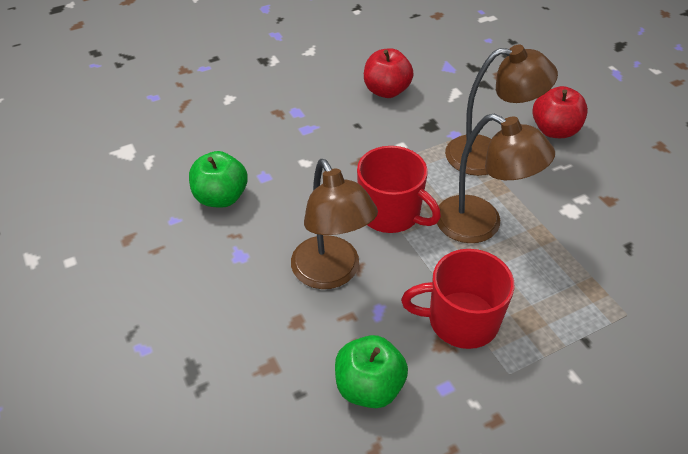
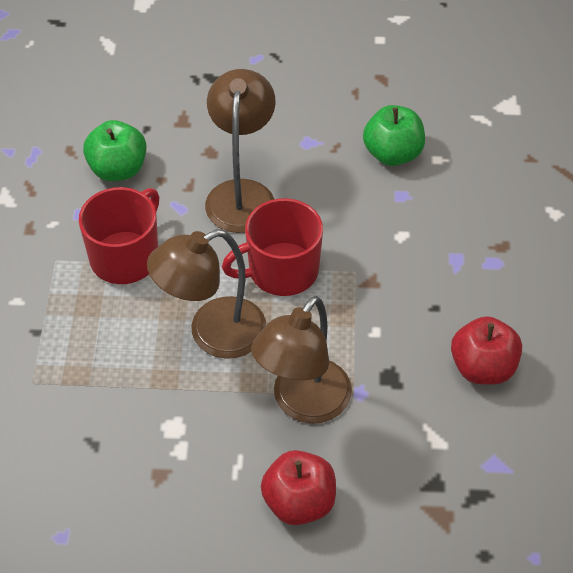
camera: 120 degrees right, 5 degrees up
(331, 274) = (242, 194): brown lamp -> brown lamp turned 90 degrees clockwise

